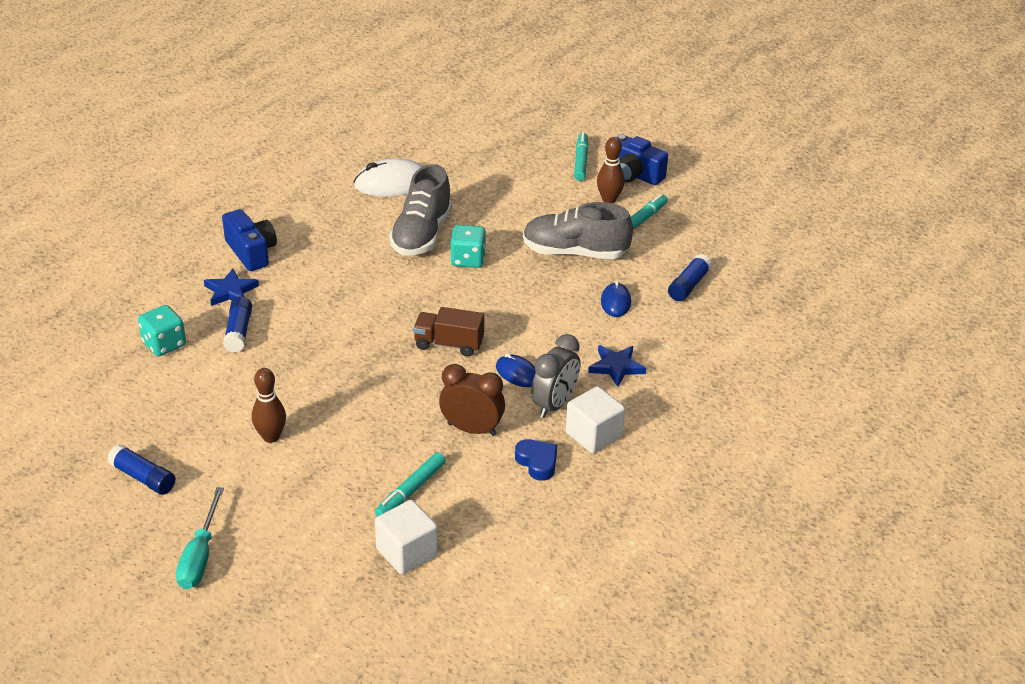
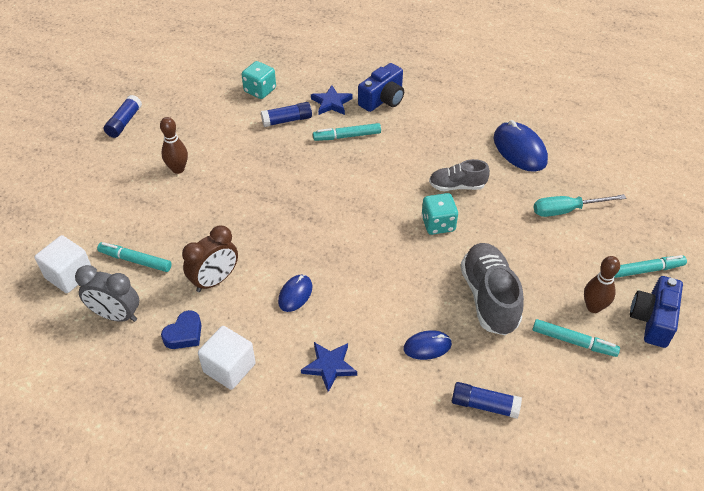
camera: 75 degrees right, 10 degrees up
(200, 556) = (55, 170): turquoise screwdriver -> turquoise screwdriver (566, 210)
(298, 291) = (347, 136): none -> turquoise marker
(392, 183) = (519, 149): white mouse -> blue mouse
(421, 235) = (457, 186): grey shoe -> grey shoe, size x0.60
(449, 344) = (317, 240): brown truck -> none
(472, 429) = (215, 280): brown clock -> brown clock turned 45 degrees clockwise
(554, 404) = (262, 330): grey clock -> grey clock (116, 315)

